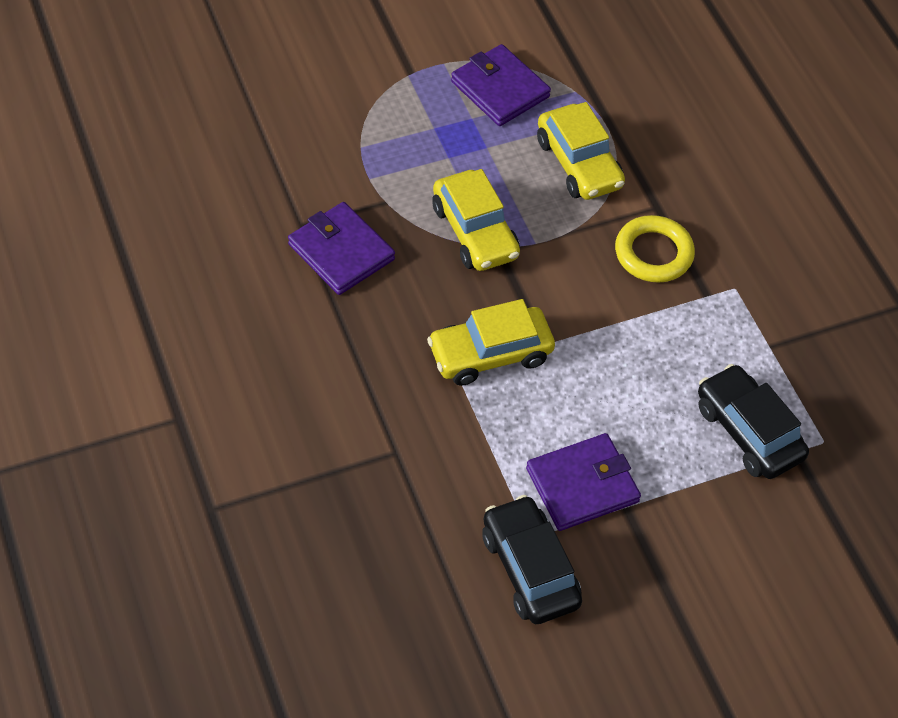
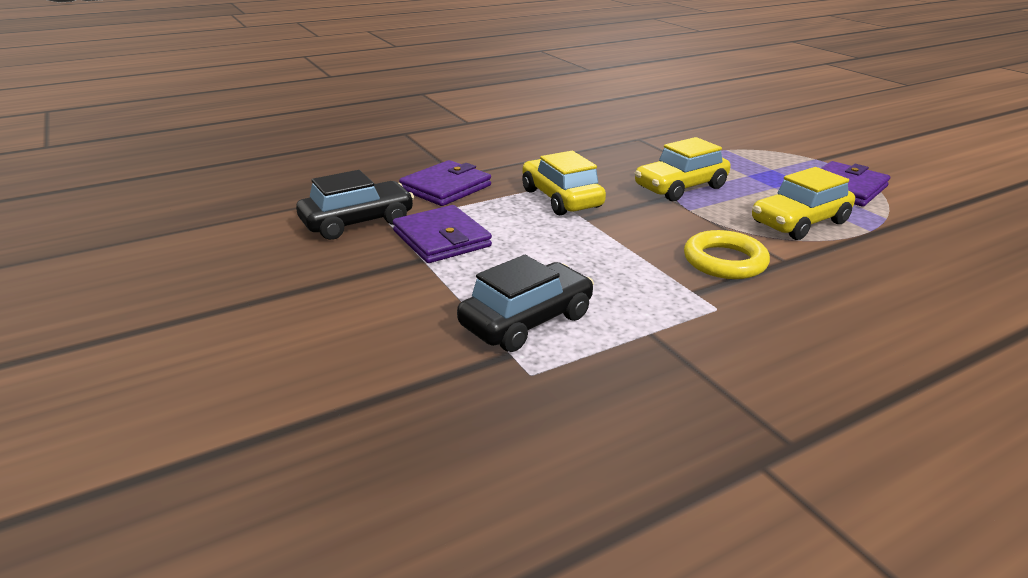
camera: 85 degrees right, 25 degrees down
(341, 252) = (624, 149): purple wallet -> purple wallet (446, 188)

